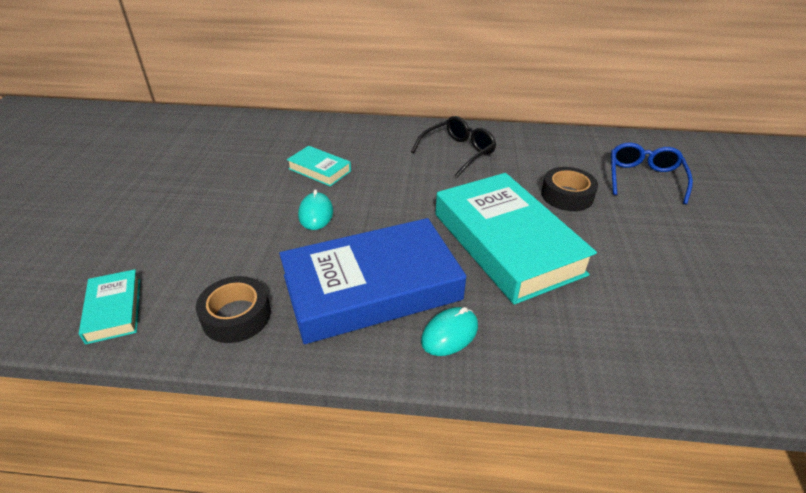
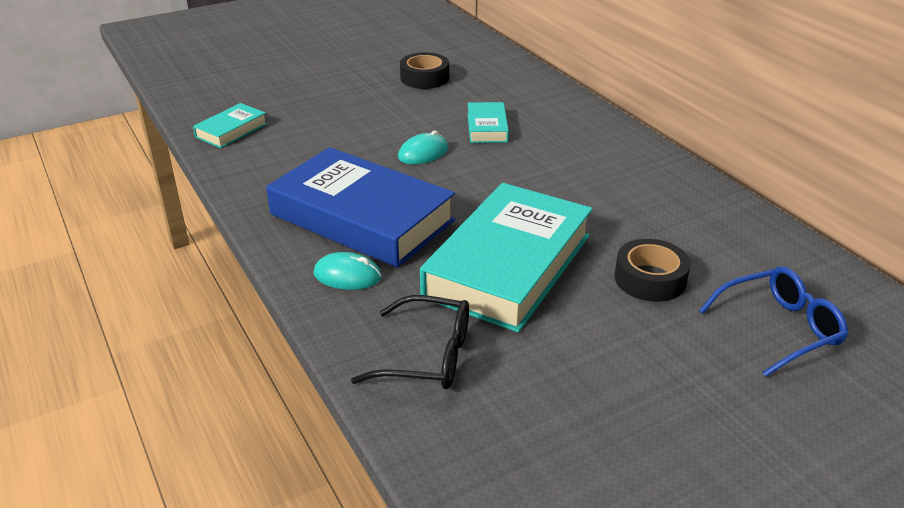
camera: 55 degrees right, 5 degrees down
(236, 316) = (270, 175): black tape -> black tape (424, 78)
(458, 152) = (630, 184): black glasses -> black glasses (428, 356)

